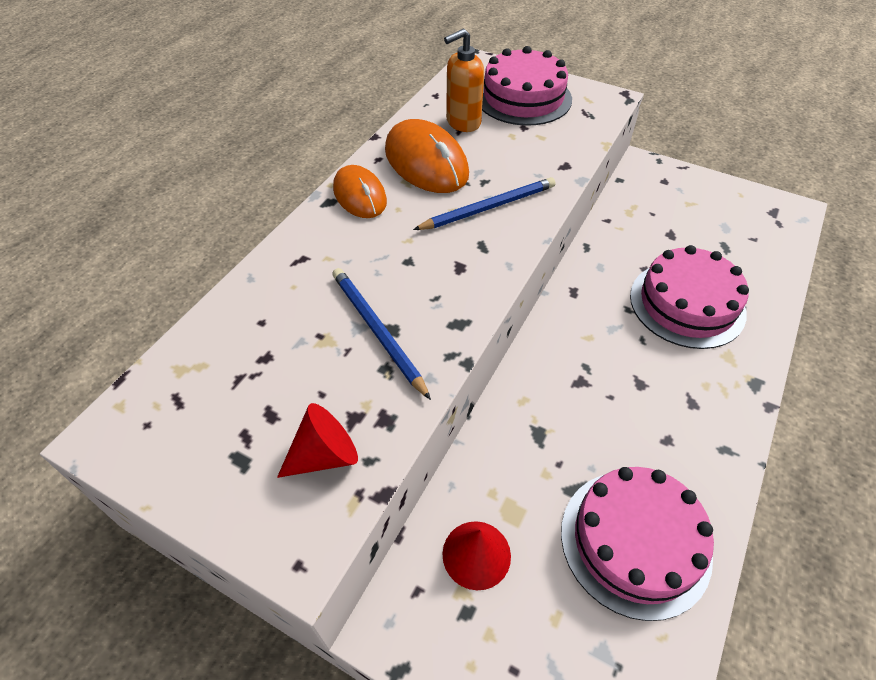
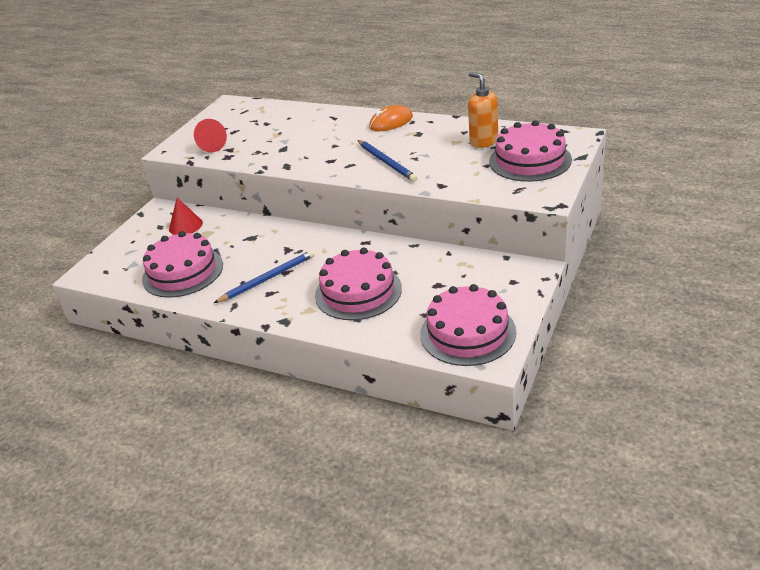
camera: 90 degrees right, 15 degrees down
(378, 332) = (281, 145): blue pencil -> blue pencil (267, 279)
(426, 162) = (430, 136): orange mouse -> none
(755, 221) = (468, 332): none -> pink cake

